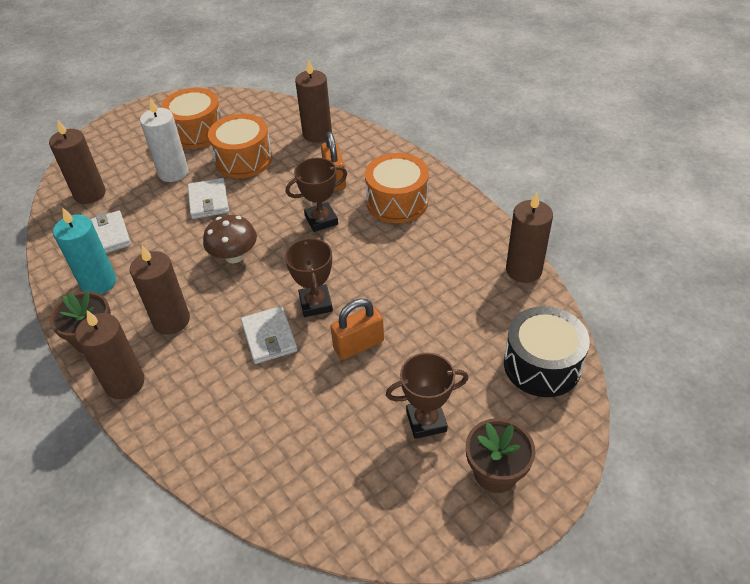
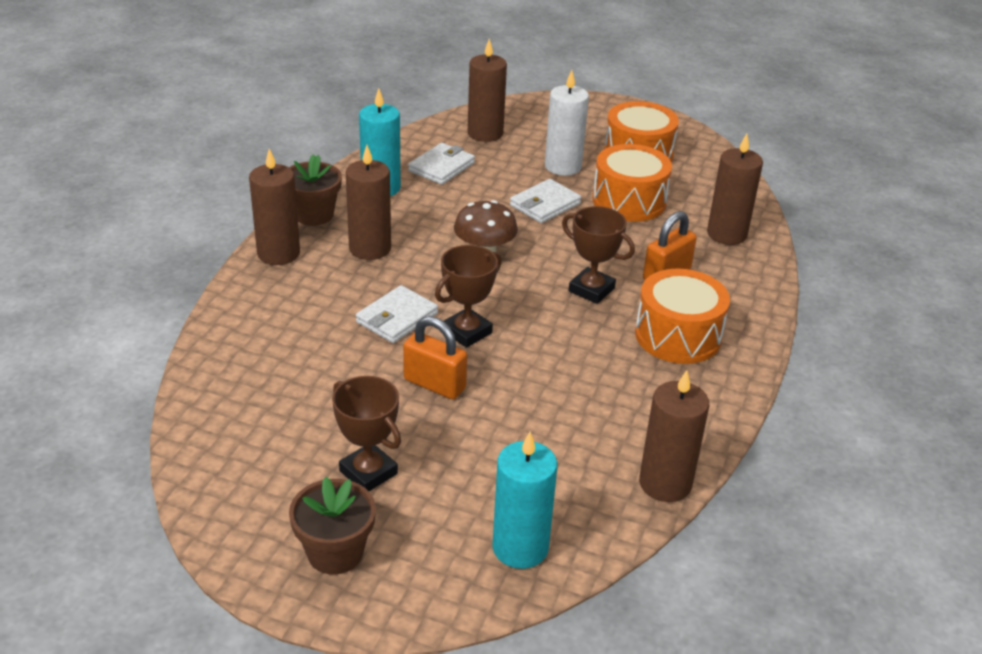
camera: 55 degrees right, 10 degrees down
(542, 365) = (520, 547): black drum -> turquoise candle

